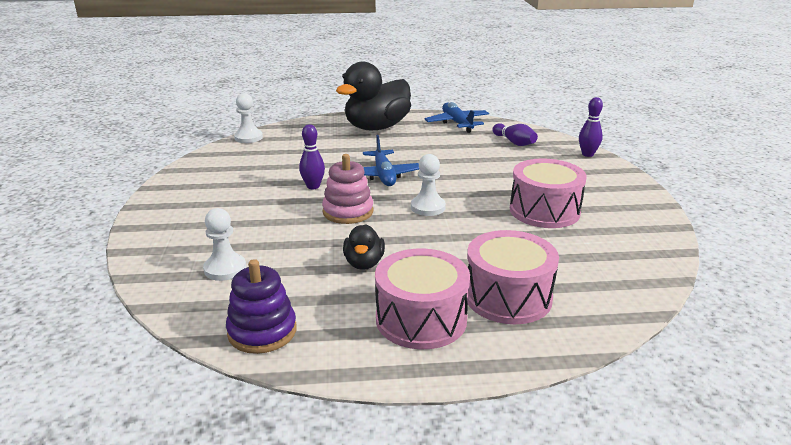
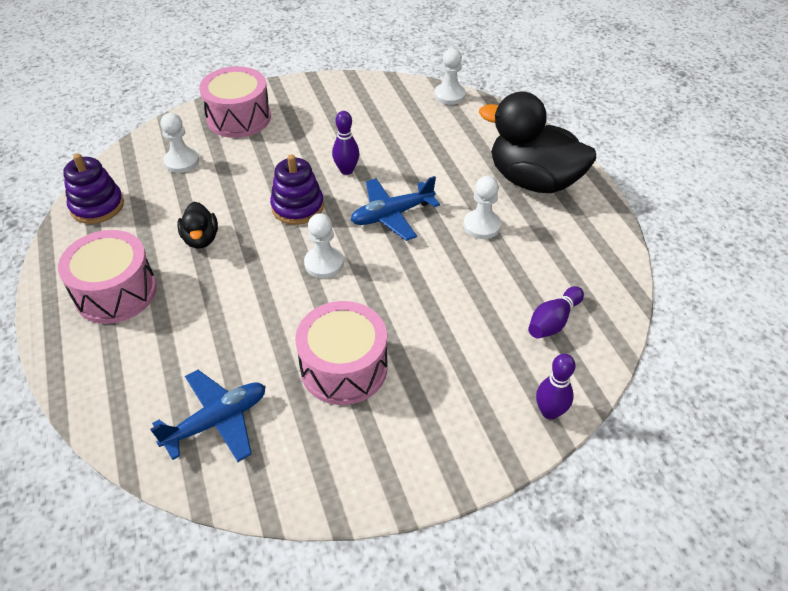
camera: 75 degrees right, 20 degrees up
(348, 212) = (297, 207): pink stacking toy -> purple stacking toy
(364, 263) = (201, 239): black duck -> black duck turned 90 degrees counterclockwise
(414, 148) = (482, 225): none -> white pawn
(457, 123) = (593, 252): blue plane -> blue plane (217, 421)
(508, 297) = (153, 348): pink drum -> pink drum (239, 118)

